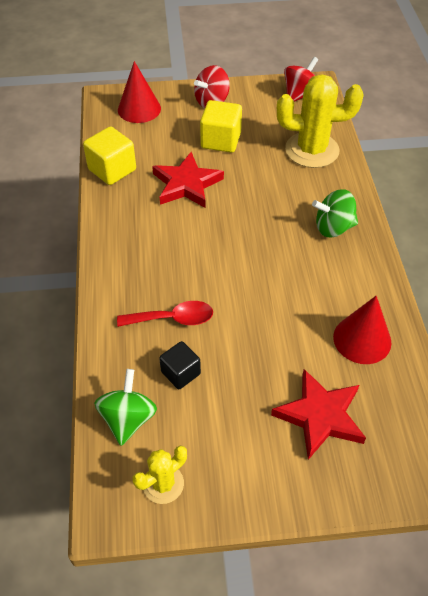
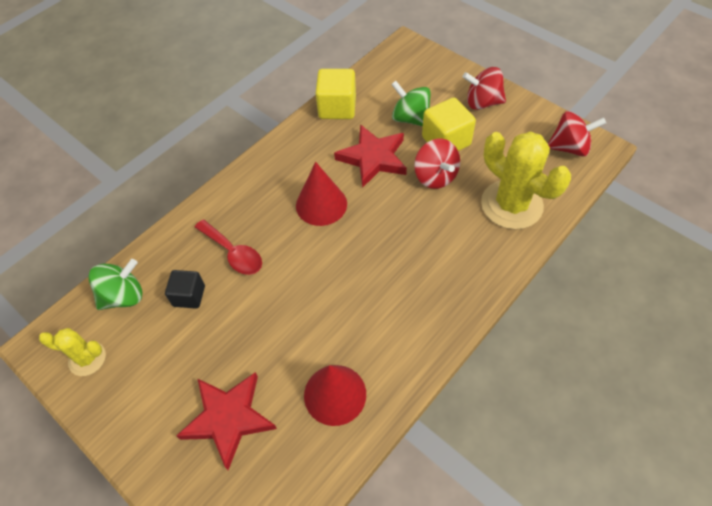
camera: 50 degrees right, 5 degrees up
(139, 109) = (417, 71): red cone -> red cone (321, 204)
(244, 167) = (435, 177): none -> red spinning top
(333, 227) = (438, 285): green spinning top -> green spinning top (410, 118)

